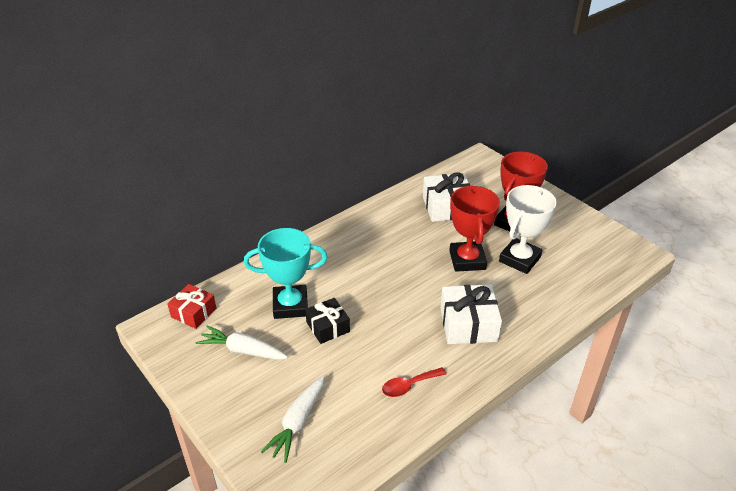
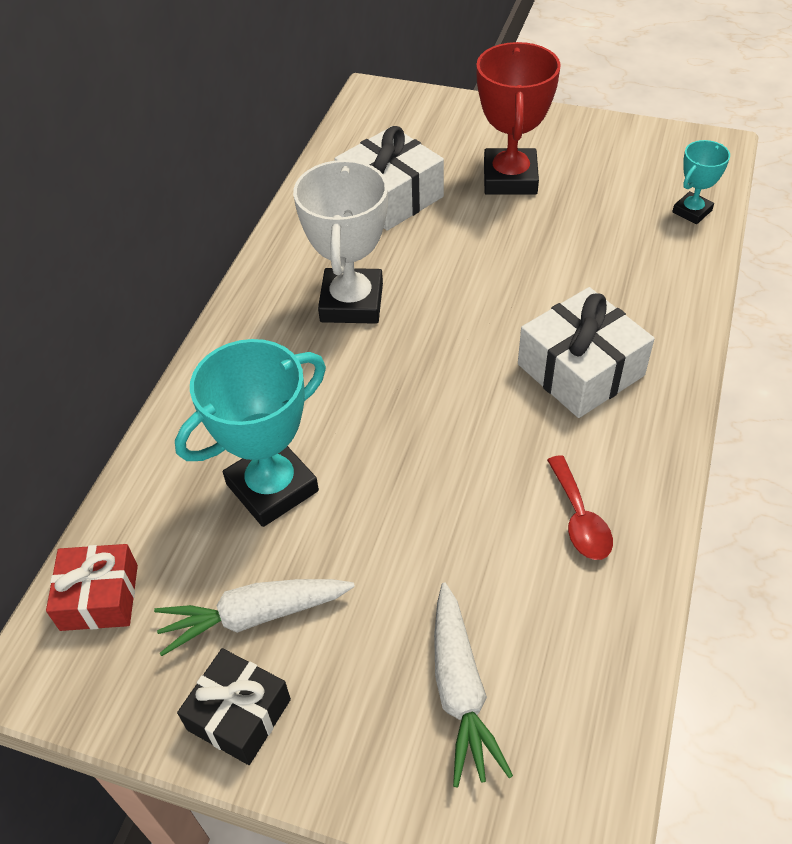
camera: 30 degrees left, 10 degrees up
(328, 327) = (368, 491): black gift -> black gift (239, 714)
(409, 385) = (579, 519): red spoon -> red spoon turned 45 degrees counterclockwise
(467, 260) = (492, 268): red trophy -> none
(519, 259) = (566, 231): white trophy -> white trophy (351, 302)
(597, 279) = (692, 211): none -> turquoise trophy

